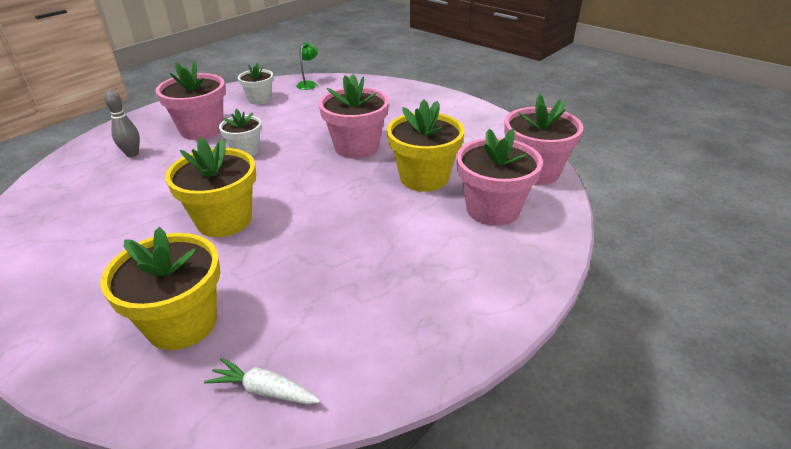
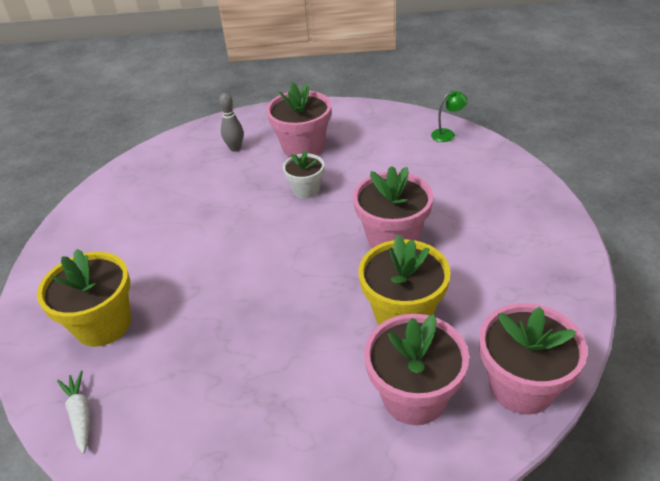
camera: 50 degrees right, 5 degrees up
(224, 220) = (215, 253): yellow flower pot -> none
(259, 99) = (383, 134): white flower pot -> none

